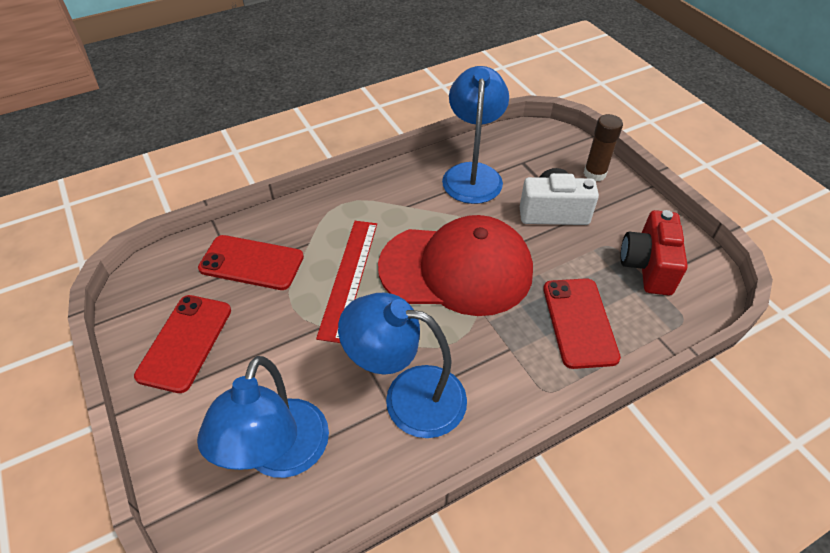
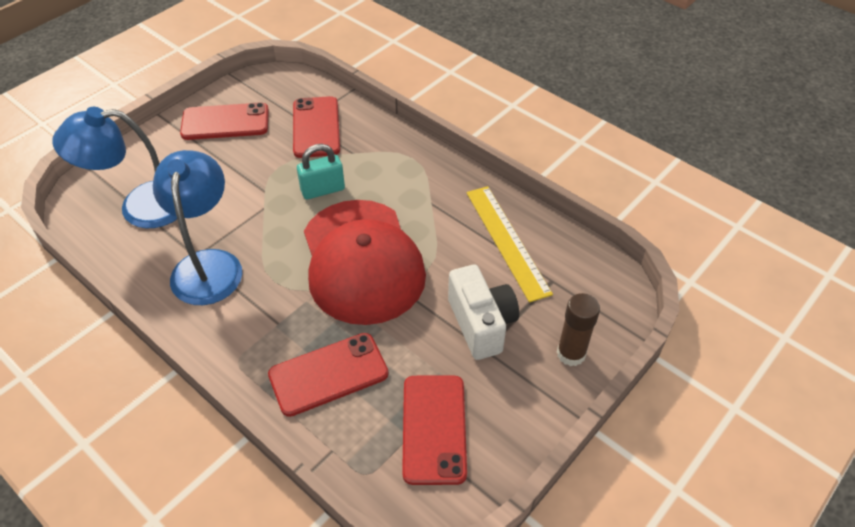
camera: 70 degrees right, 0 degrees up
(348, 277) = (323, 190): red ruler -> turquoise padlock
(472, 174) = (506, 241): blue lamp -> yellow ruler
(647, 266) = (434, 428): red camera -> red phone

